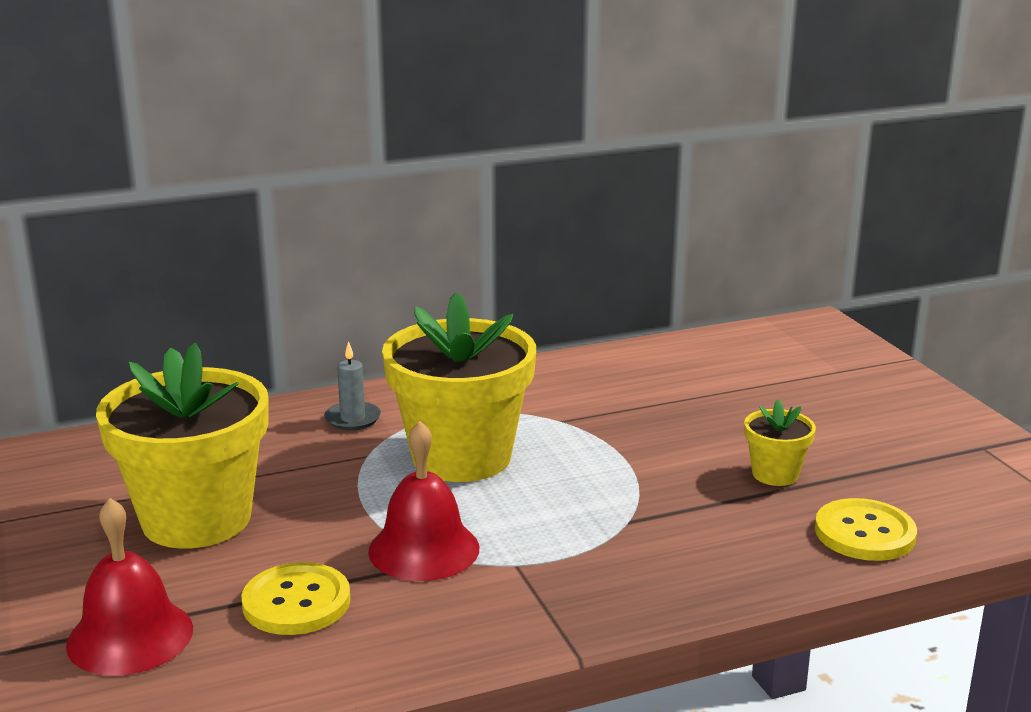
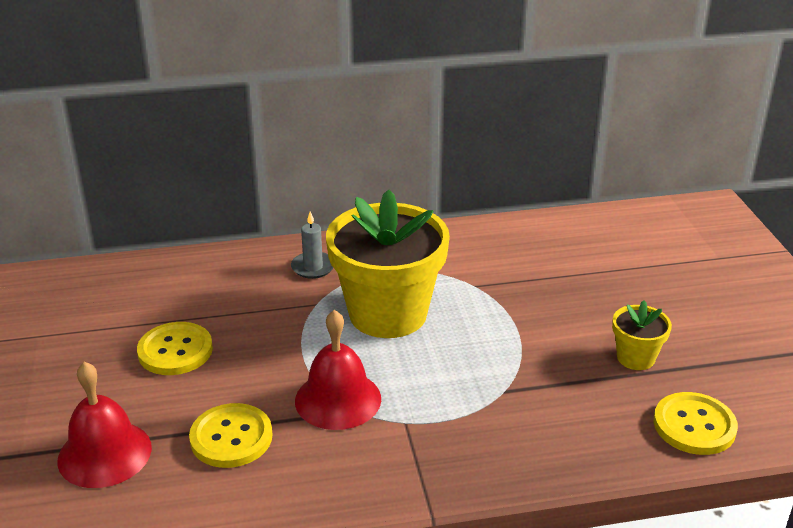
camera: 10 degrees right, 10 degrees up
(196, 519) = (175, 351): yellow flower pot -> yellow button

